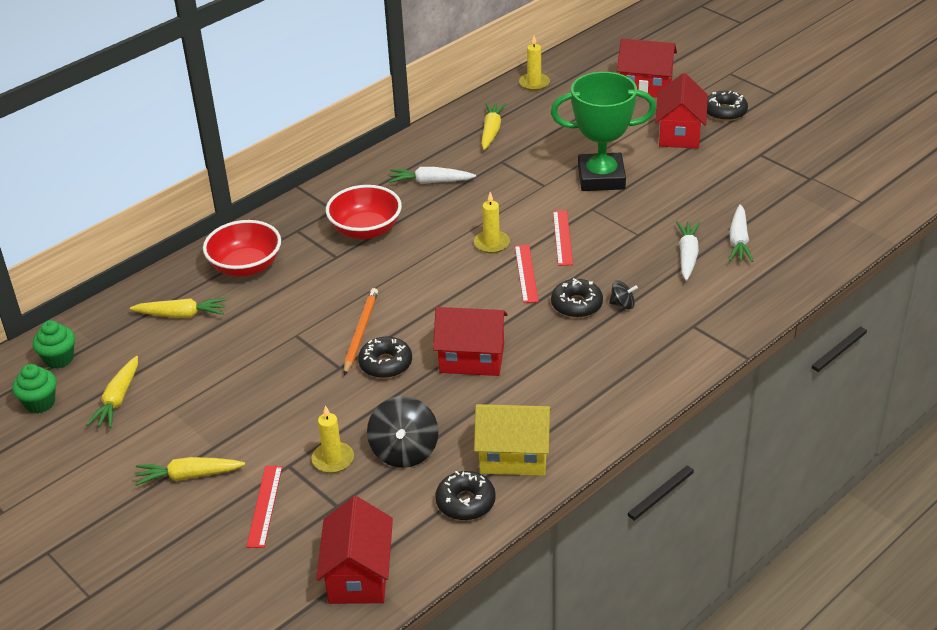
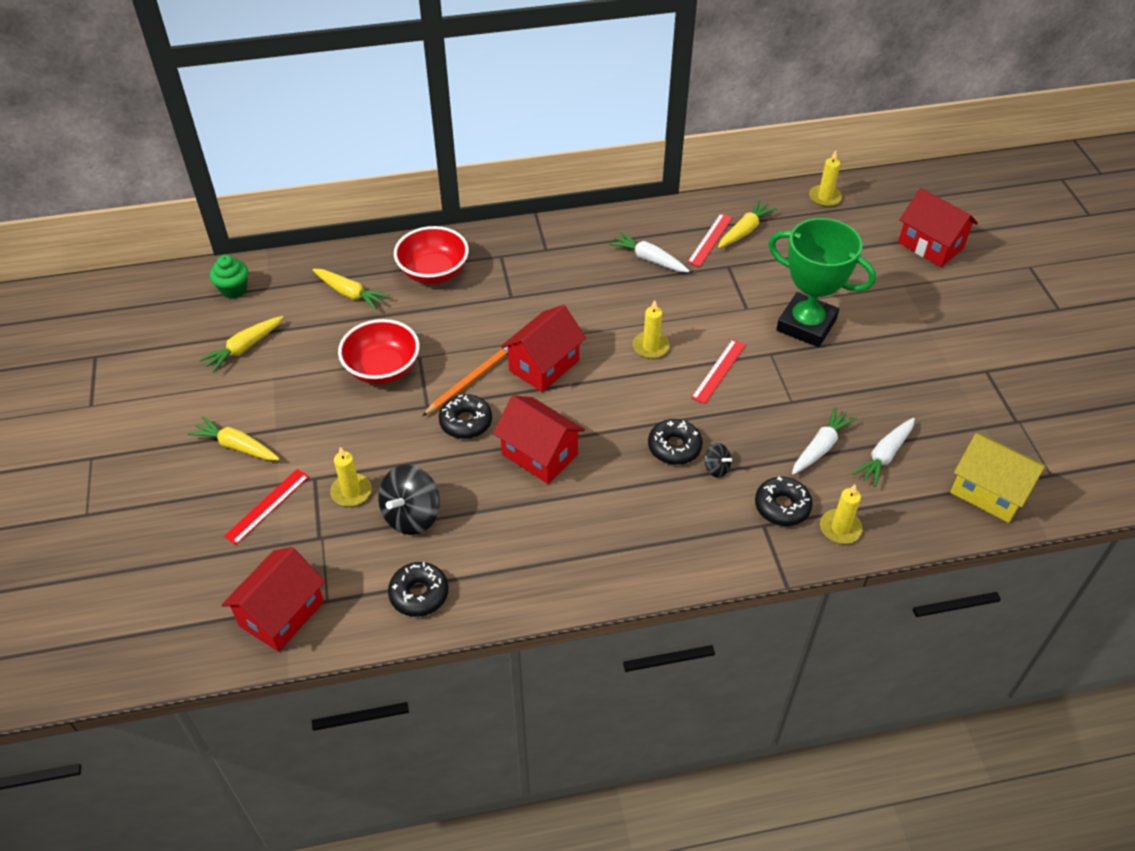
camera: 30 degrees right, 10 degrees up
(40, 403) = (190, 322): green cupcake -> none
(366, 230) = (556, 282): red bowl -> red bowl (382, 368)
(513, 456) = (494, 572): yellow house -> yellow house (988, 492)
(526, 273) = (656, 392): red ruler -> red ruler (710, 239)
(680, 133) = (922, 311): red house -> red house (544, 365)
(725, 112) = (988, 307): black donut -> black donut (782, 506)
(750, 302) = (840, 528): none -> yellow candle

